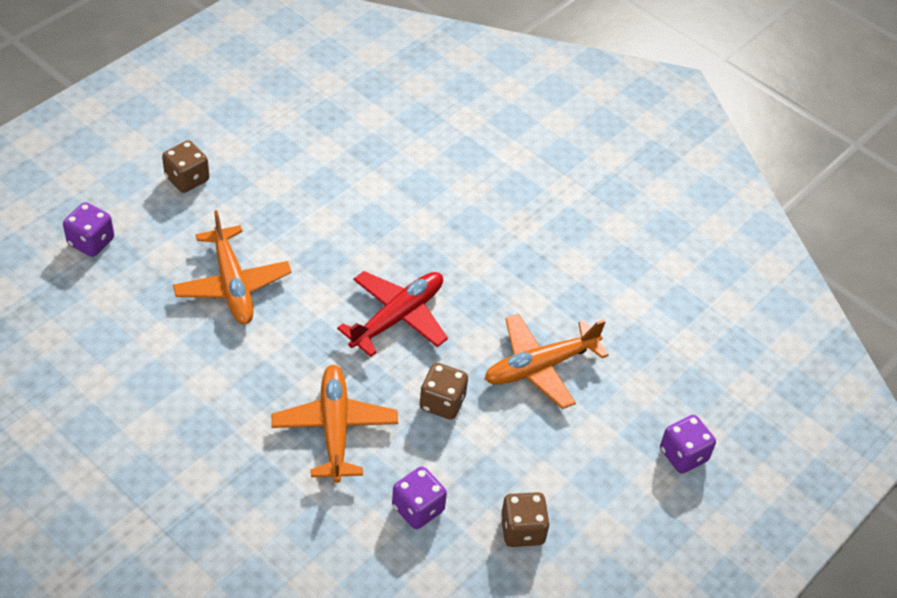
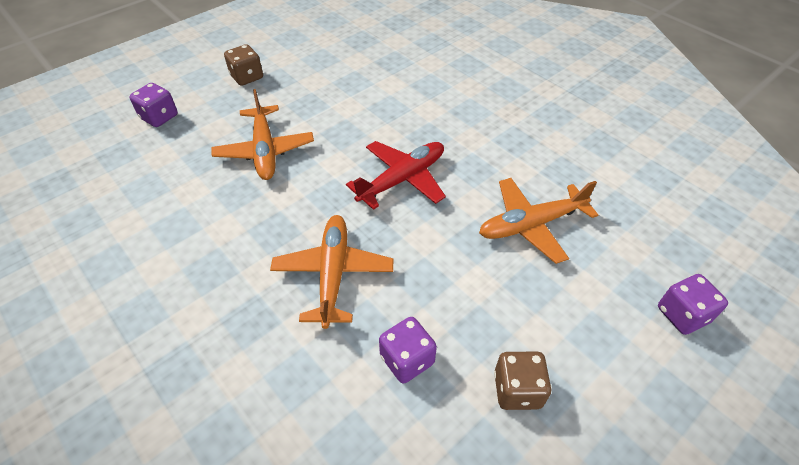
camera: 10 degrees right, 0 degrees up
(442, 402) = (438, 254): brown dice -> none

